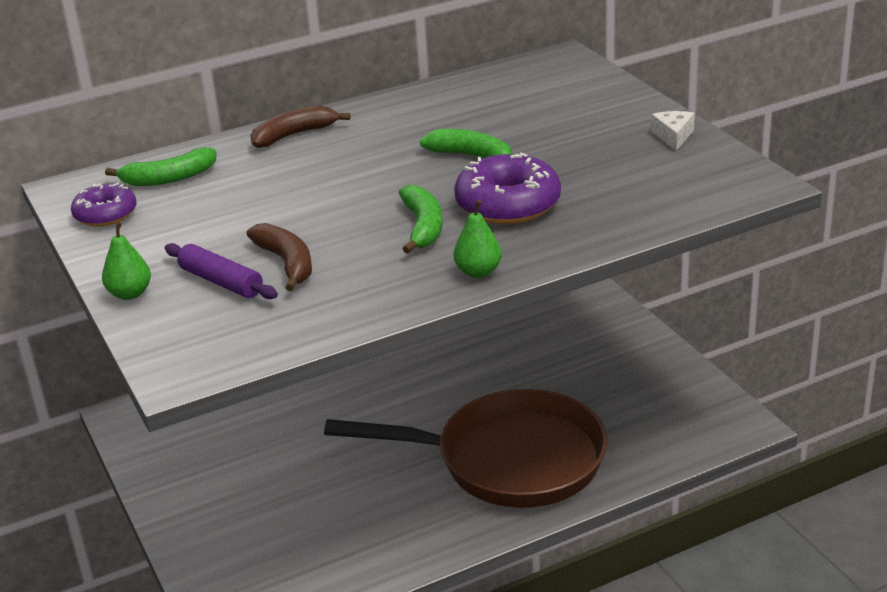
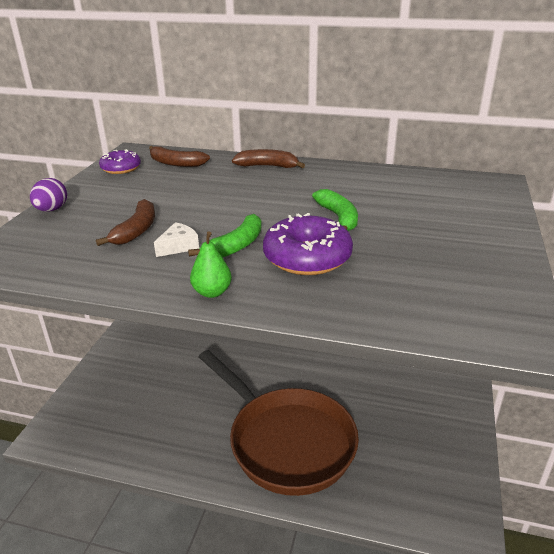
camera: 40 degrees right, 0 degrees up
(130, 294) = (52, 210): green pear -> purple egg
(168, 178) = (176, 163): green banana -> brown banana
(221, 282) = (93, 224): purple rolling pin -> none
(673, 136) = (502, 266): white cheese -> white cheese (179, 246)

